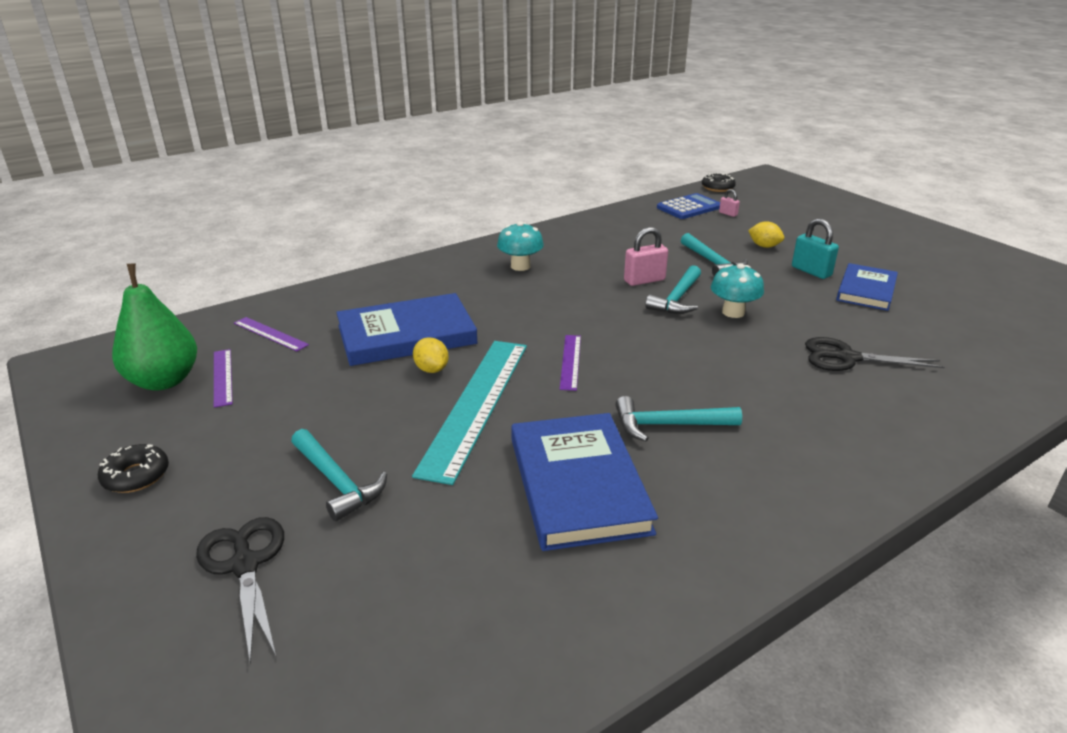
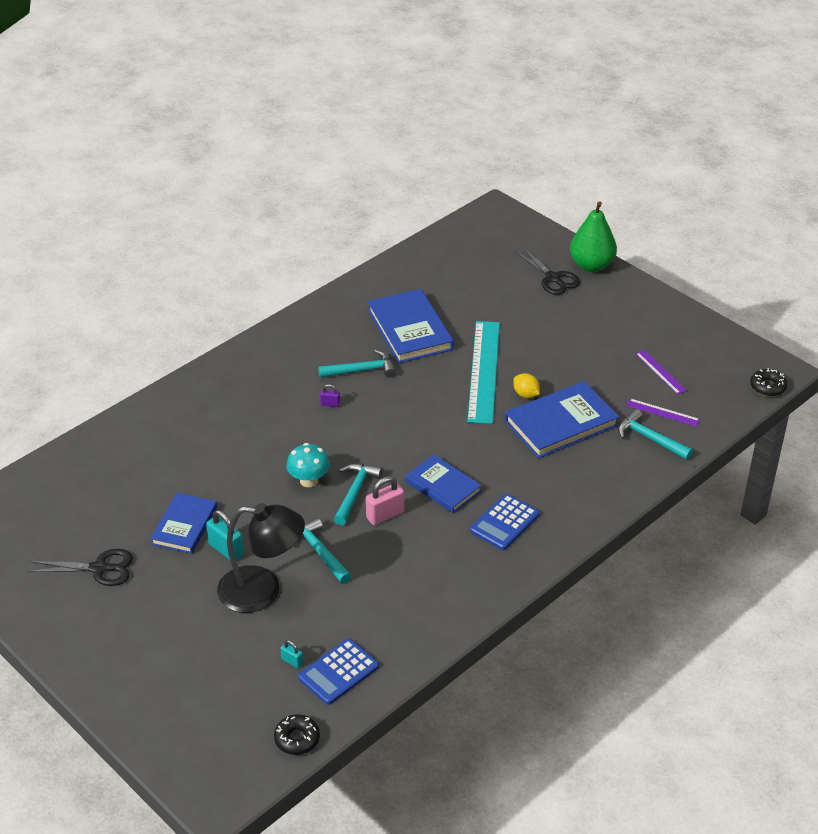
camera: 170 degrees right, 10 degrees up
(136, 476) = (645, 308): black donut -> black donut (767, 387)
(164, 381) = (695, 364): green pear -> green pear (591, 265)
(336, 482) = (537, 317): turquoise hammer -> turquoise hammer (650, 438)
(520, 266) = (504, 522): turquoise mushroom -> blue calculator
(570, 361) = (432, 412): purple ruler -> none
(576, 295) = (443, 486): none -> blue book
(716, 385) = (330, 404): none -> purple padlock
(728, 214) = (292, 661): pink padlock -> turquoise padlock
(764, 246) = (262, 591): yellow lemon -> black lamp
(847, 358) = (232, 440): black scissors -> black scissors (99, 568)

